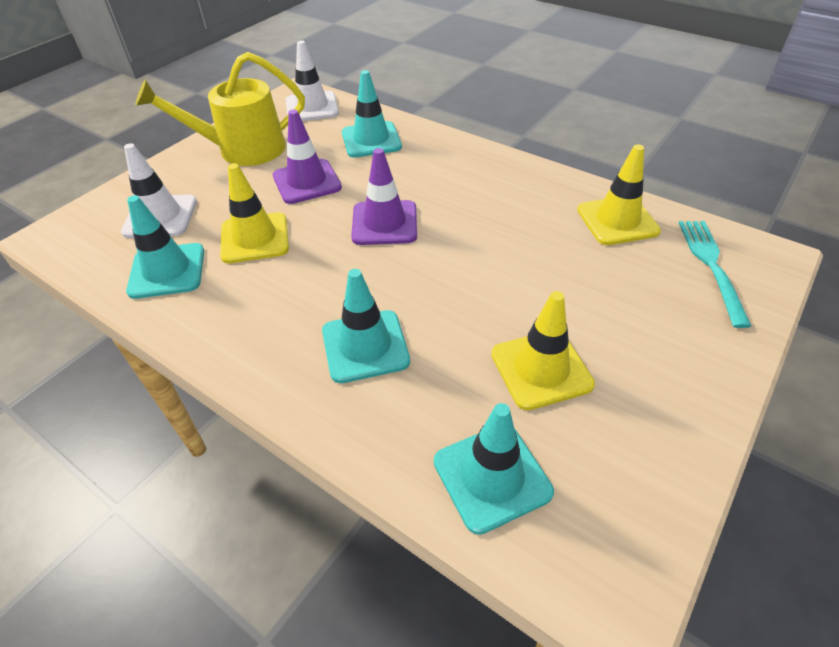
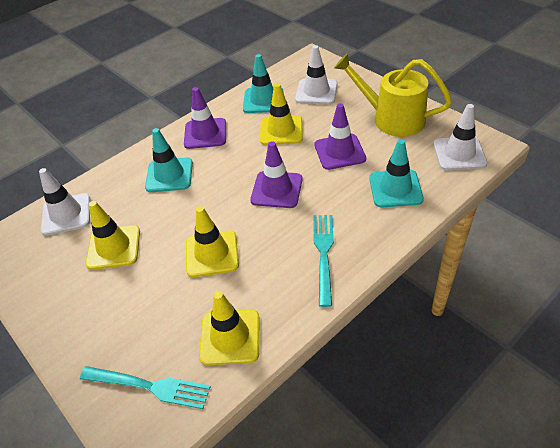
camera: 105 degrees right, 0 degrees up
(242, 150) = (391, 119): yellow watering can -> yellow watering can turned 60 degrees counterclockwise
(253, 325) = (205, 134): none -> purple traffic cone
(481, 175) = (324, 254): none -> turquoise fork
(492, 477) = (66, 214): turquoise traffic cone -> white traffic cone
(512, 259) = (212, 254): none -> yellow traffic cone

